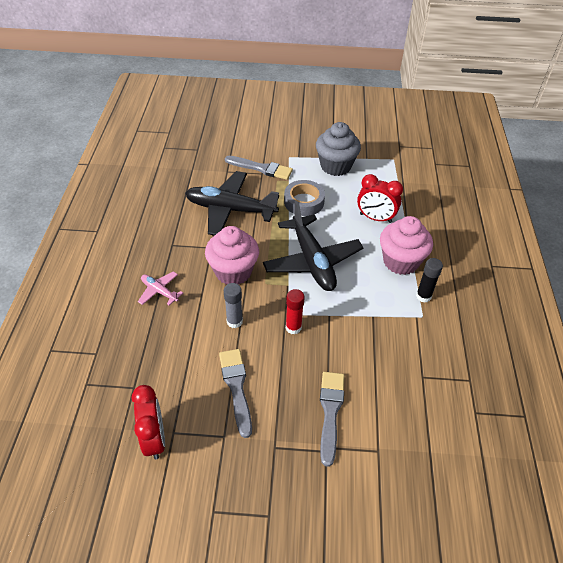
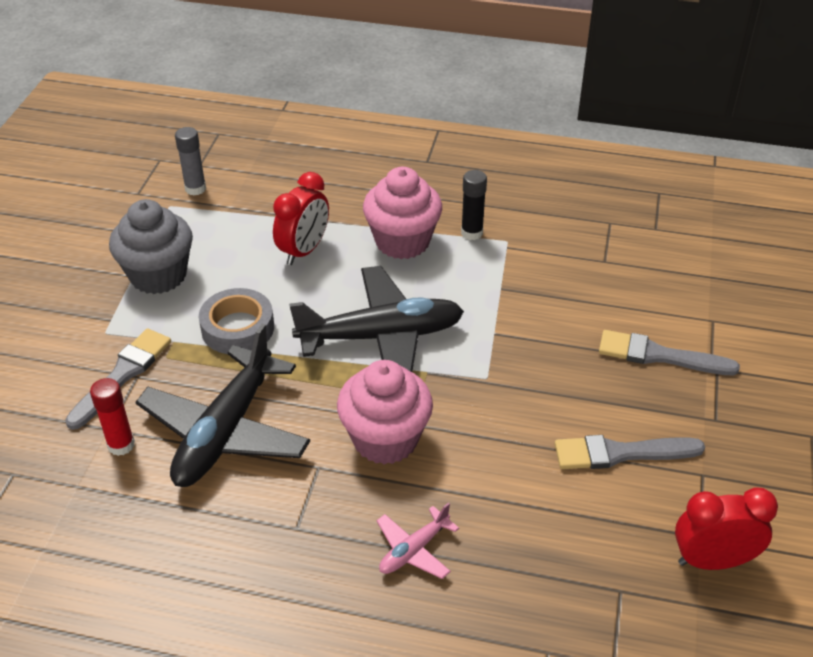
camera: 80 degrees left, 5 degrees down
(234, 321) = (495, 446): grey glue stick -> grey glue stick (195, 189)
(293, 327) = (514, 375): red glue stick -> red glue stick (121, 445)

